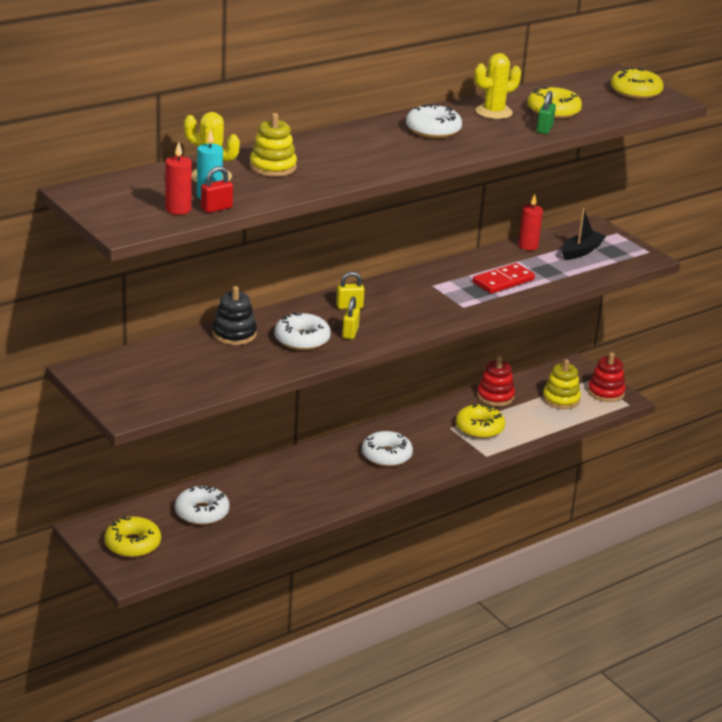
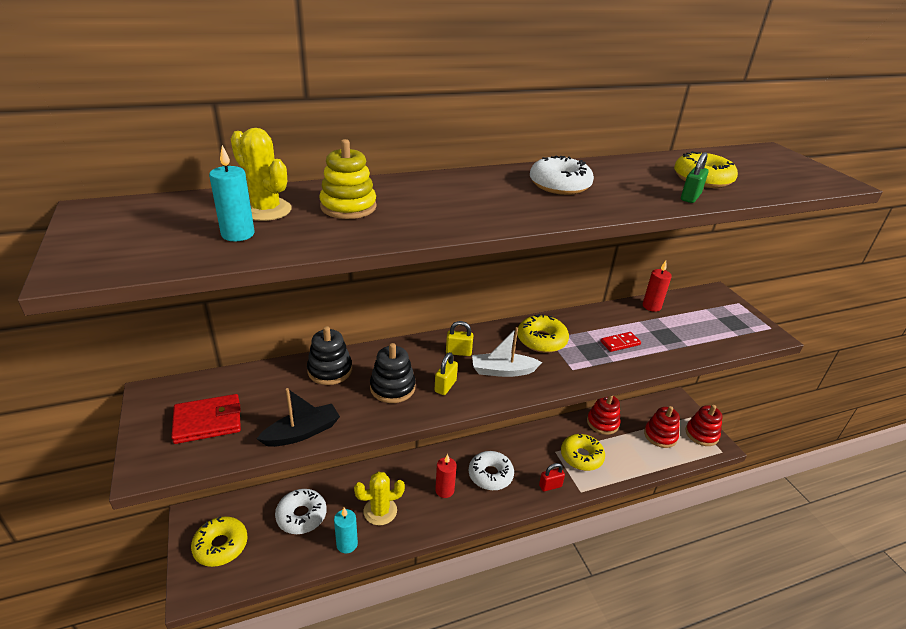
camera: 15 degrees right, 5 degrees up
(151, 381) = (208, 421): none -> red wallet
(178, 209) = (179, 248): red candle -> red candle (444, 490)
(216, 208) = (228, 253): red padlock -> red padlock (550, 486)
(262, 525) = (347, 544): none -> turquoise candle
(302, 339) = (392, 387): white donut -> black stacking toy
(398, 316) = (503, 371): none -> white boat
(493, 112) = (634, 173): yellow cactus -> yellow cactus (380, 511)
(503, 281) = (620, 343): red domino -> red domino, size x0.64
(561, 399) = (660, 436): yellow stacking toy -> red stacking toy
(581, 251) = (702, 319): black boat -> black boat (302, 432)
(635, 92) = (796, 169): yellow donut -> yellow donut (541, 340)

